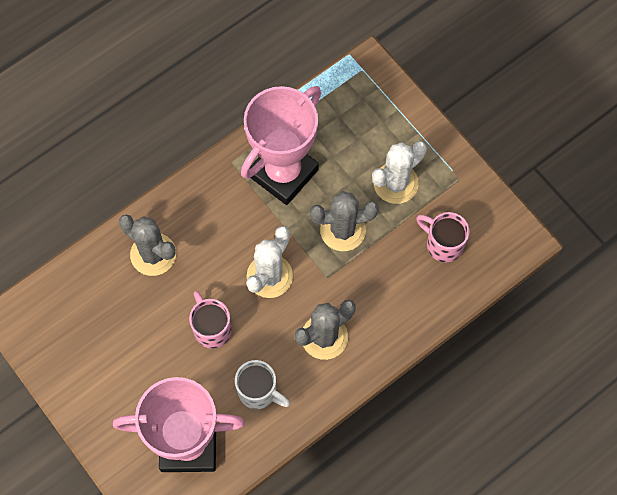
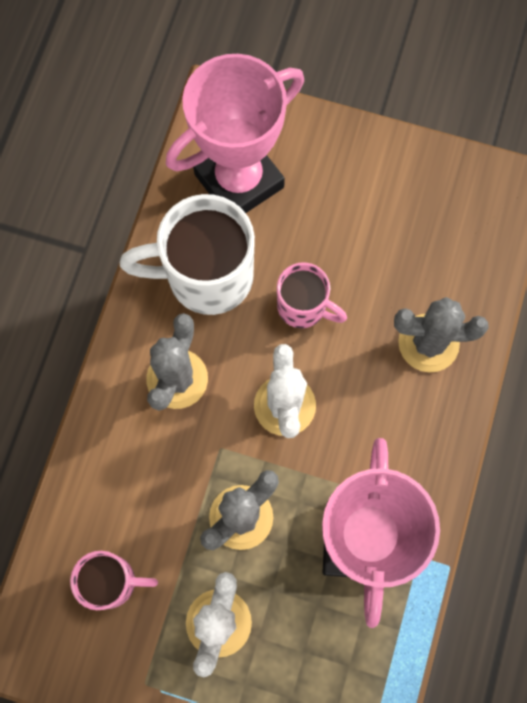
camera: 145 degrees right, 5 degrees up
(259, 392) = (206, 276): white mug -> white mug, size x1.76

